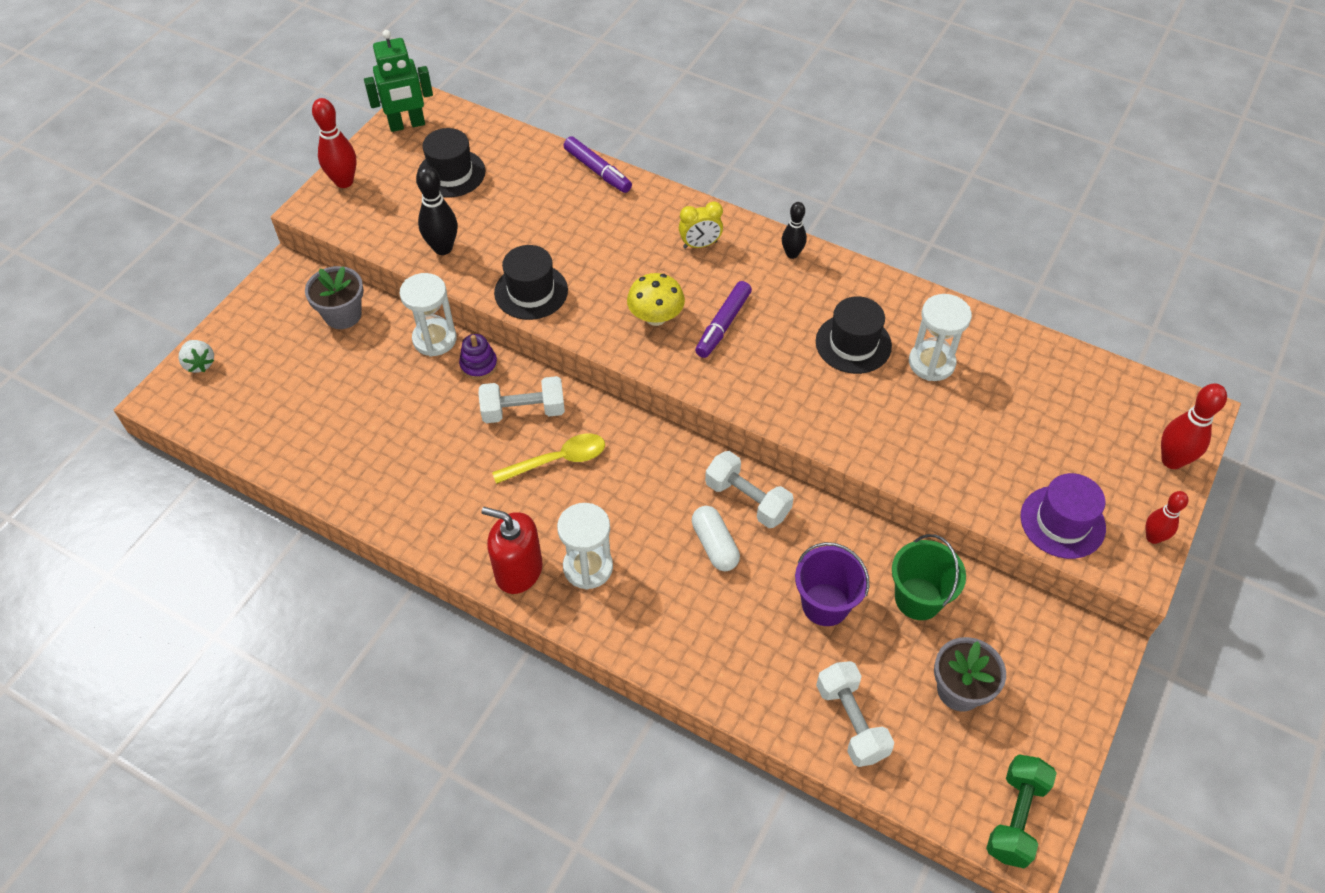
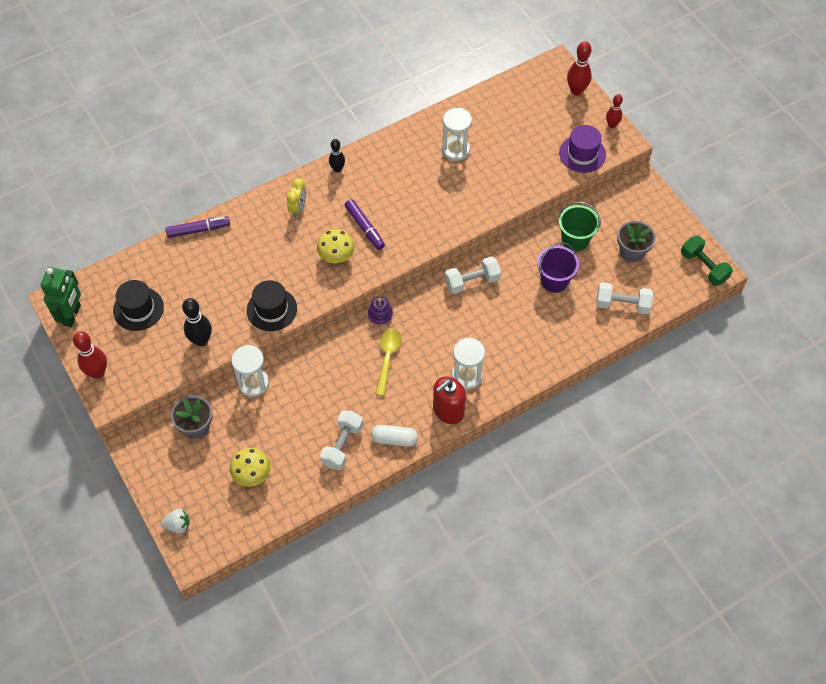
camera: 60 degrees left, 5 degrees up
(304, 401) = (252, 474): none -> yellow mushroom
(479, 365) = (290, 368): purple stacking toy -> purple stacking toy (380, 315)
(523, 411) = (341, 360): white dumbbell -> white dumbbell (342, 445)
(715, 545) = (490, 311): white capsule -> white capsule (394, 439)
(853, 344) = (419, 176): black hat -> none

